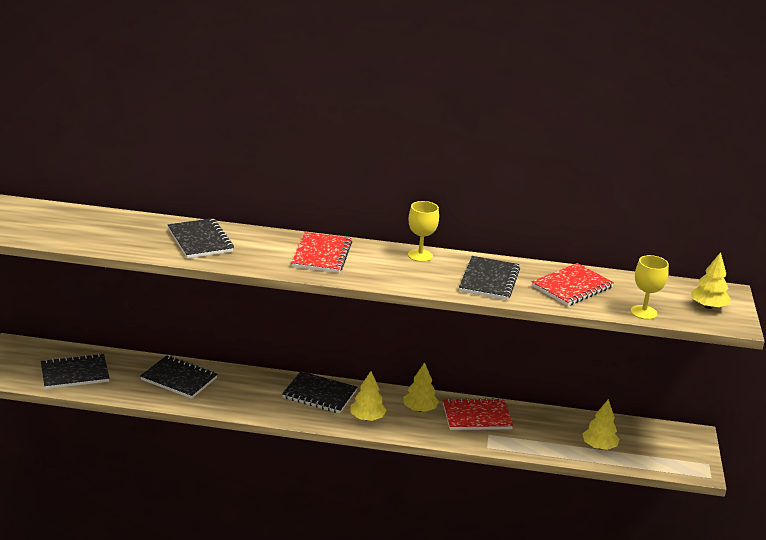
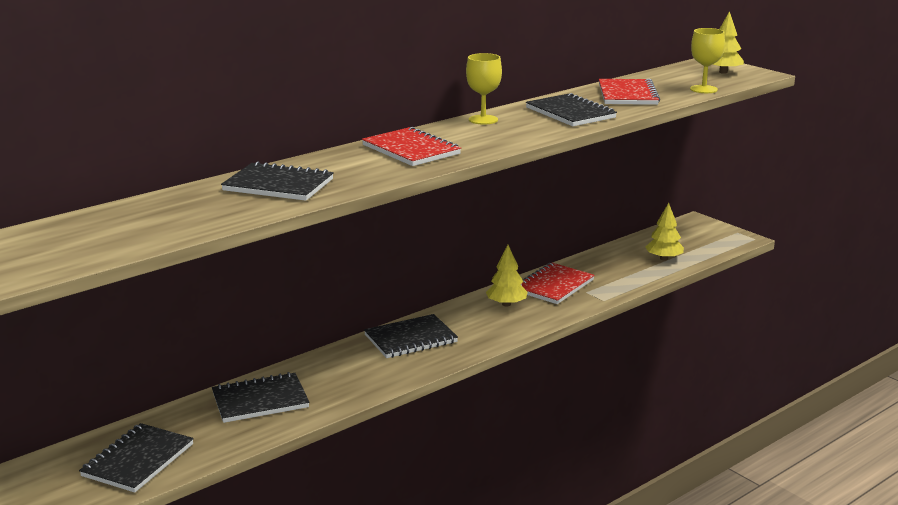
camera: 45 degrees left, 5 degrees down
(367, 418) = (483, 332): yellow tree -> none

